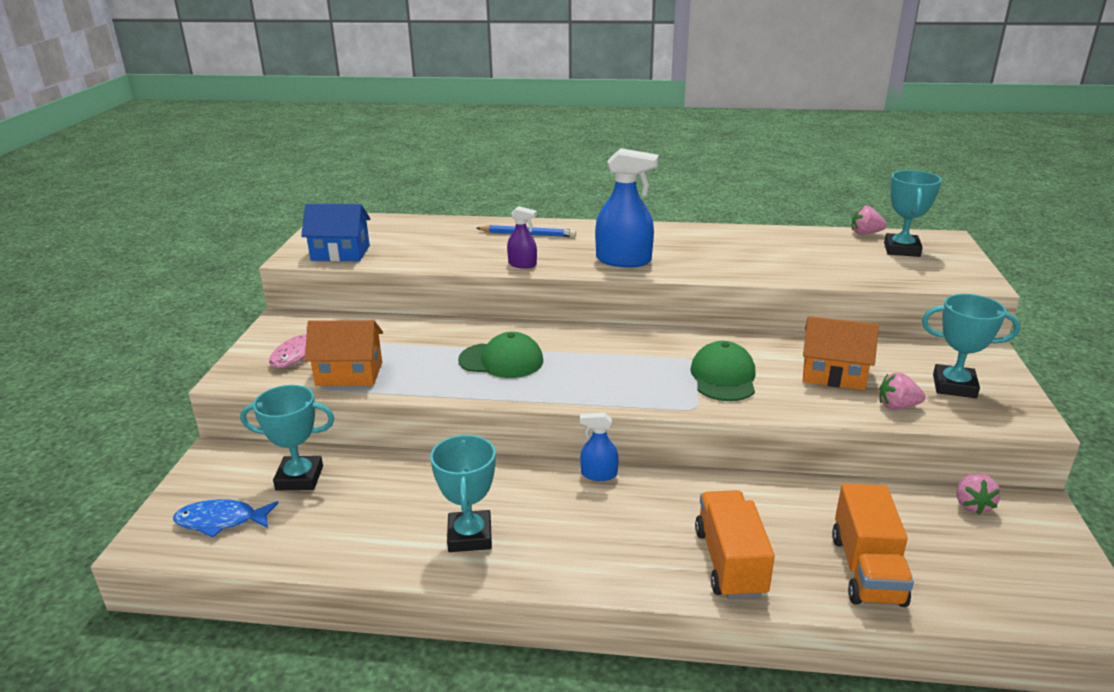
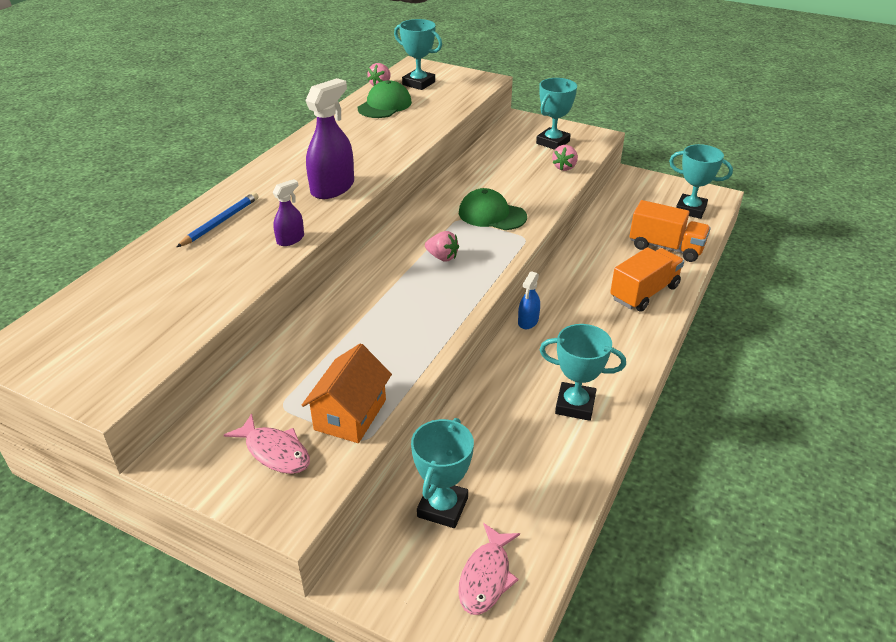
camera: 70 degrees left, 10 degrees up
(221, 521) = (486, 577): blue fish -> pink fish
(340, 253) = (133, 355): blue house -> none
(501, 360) = (394, 312): green cap -> green cap (384, 105)
(623, 260) = (332, 188): blue spray bottle -> purple spray bottle
(730, 562) = (644, 293): orange truck -> orange truck turned 120 degrees clockwise
(833, 374) = (515, 174): orange house -> none
(972, 505) = (624, 194): pink strawberry -> pink strawberry (442, 257)
(1011, 585) = (690, 210): none -> turquoise trophy

